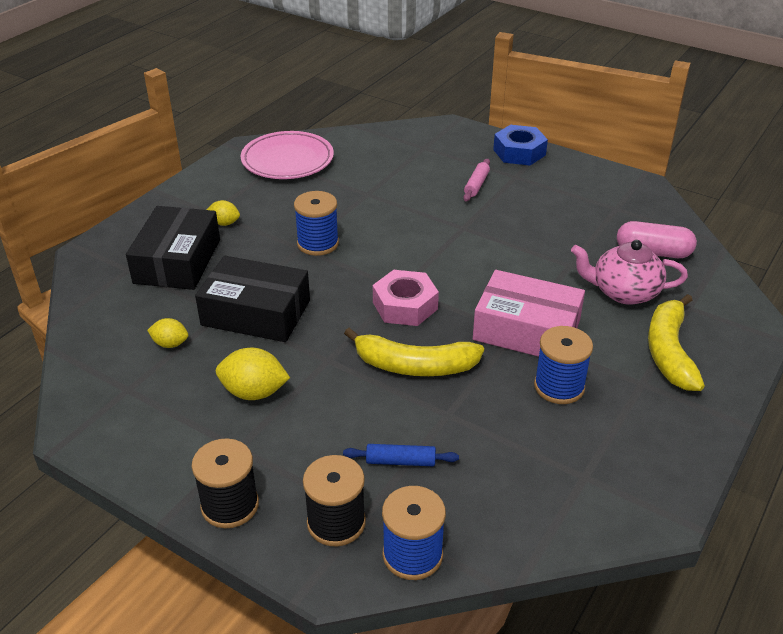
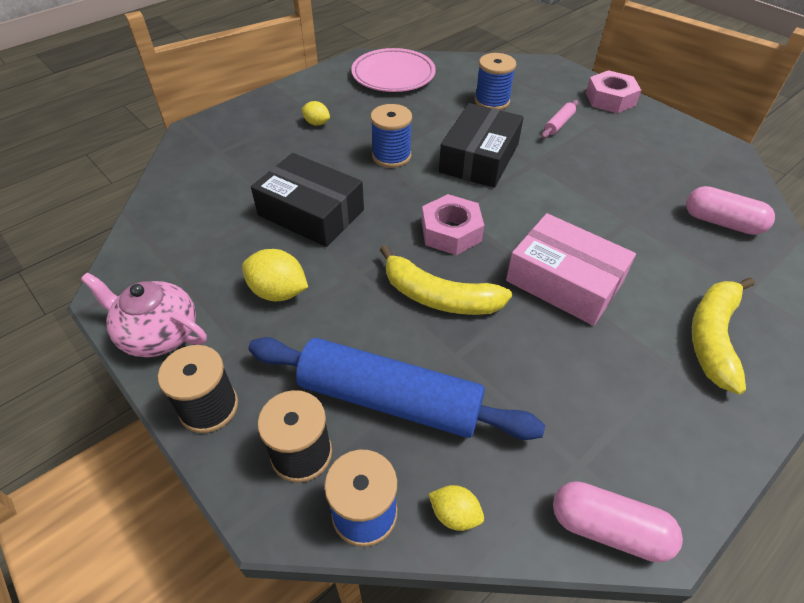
camera: 15 degrees right, 10 degrees up
(170, 344) = (224, 228): yellow lemon -> yellow lemon (454, 514)
(177, 261) = (263, 151): black box -> black box (479, 158)
(400, 461) = (390, 399): blue rolling pin -> blue rolling pin, size x2.50
(519, 152) = (610, 99): blue nut -> pink nut
(559, 387) = (580, 352): blue spool -> blue spool (492, 101)
(622, 517) = (608, 528): none -> pink capsule
(624, 292) = (679, 260): pink teapot -> pink teapot (158, 334)

